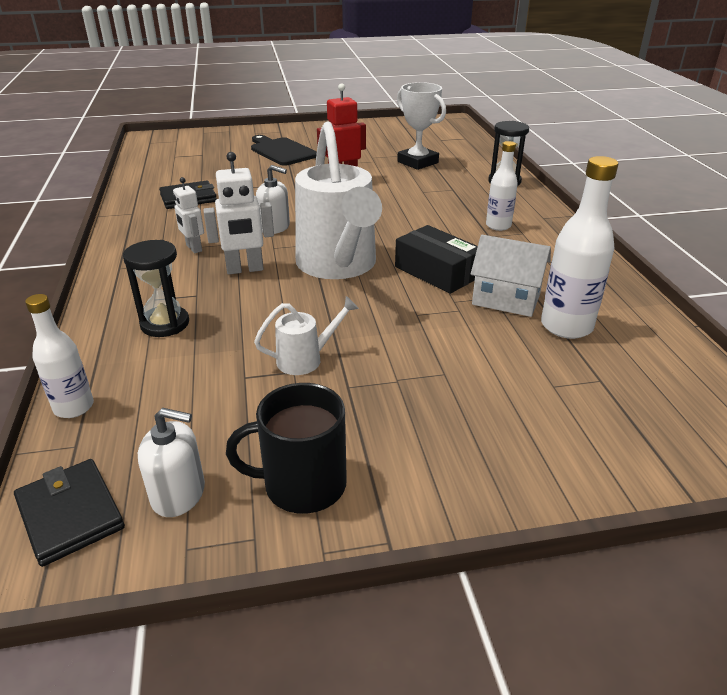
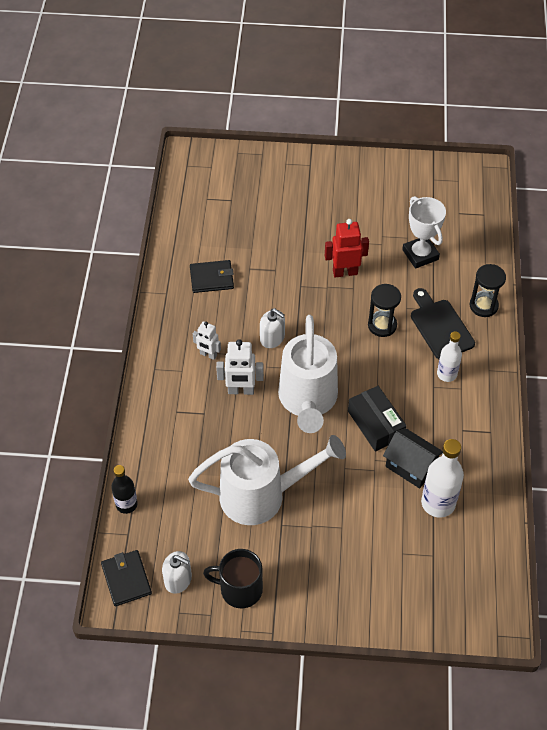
camera: 15 degrees right, 20 degrees up
(74, 407) = (126, 504): white bottle -> black bottle
(165, 324) = (181, 440): black hourglass -> black hourglass (382, 325)
(193, 248) = (208, 355): white robot -> white robot turned 45 degrees counterclockwise
(281, 151) = (303, 208): black cutting board -> black cutting board (440, 326)
(306, 359) = (262, 495): white watering can -> white watering can, size x2.32
(506, 299) = (411, 466): white house -> black house

